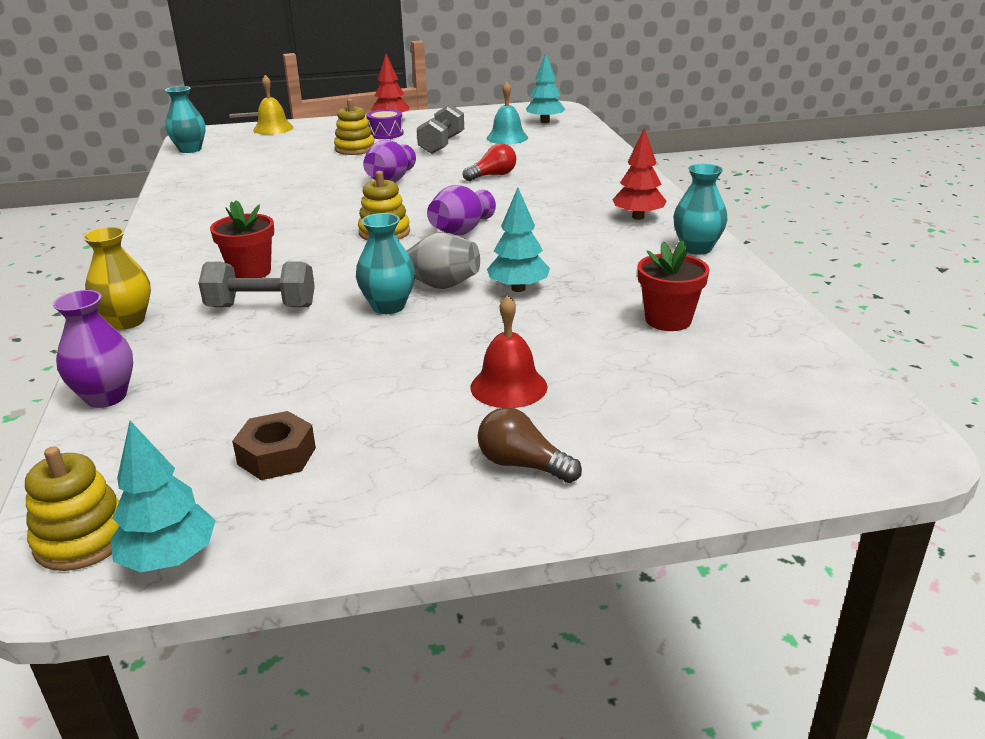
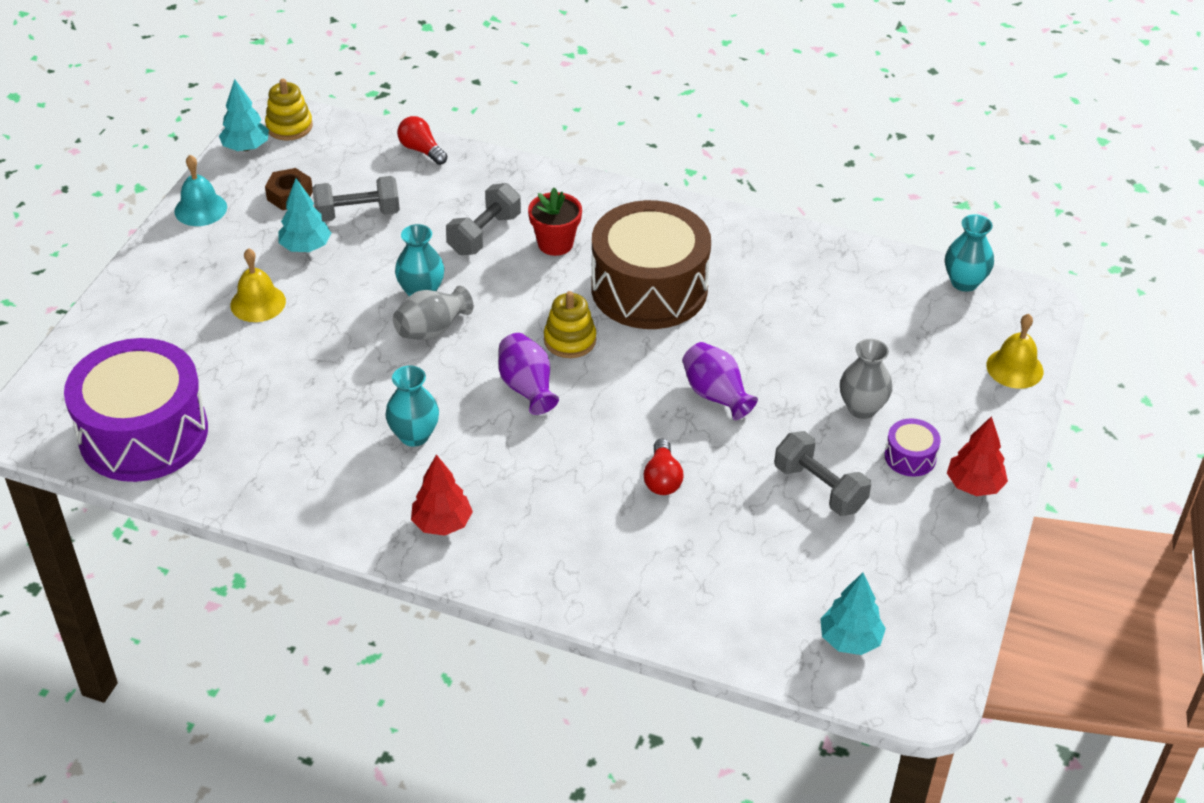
camera: 120 degrees right, 15 degrees up
(106, 397) = (421, 150): purple vase -> red light bulb
(127, 321) = (523, 172): yellow vase -> none
(281, 389) = (357, 214): none -> grey dumbbell
(285, 224) = (649, 288): none -> brown drum
(355, 149) = (862, 408): yellow stacking toy -> grey vase
(507, 138) = (801, 561): turquoise bell -> turquoise bell (200, 209)
(508, 386) = (258, 303): red bell -> yellow bell
(518, 288) = (380, 369): turquoise tree -> turquoise tree (306, 247)
(522, 465) = (183, 274): brown light bulb -> none
(668, 320) = (250, 420): red flower pot -> none
(696, 248) = (338, 518): turquoise vase -> turquoise vase (414, 435)
(774, 365) = (143, 433): none -> purple drum

